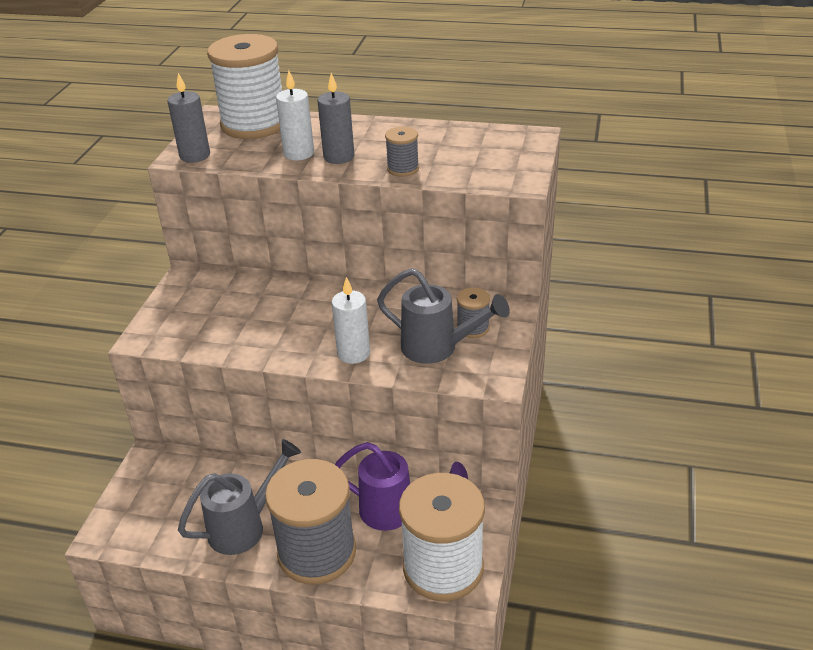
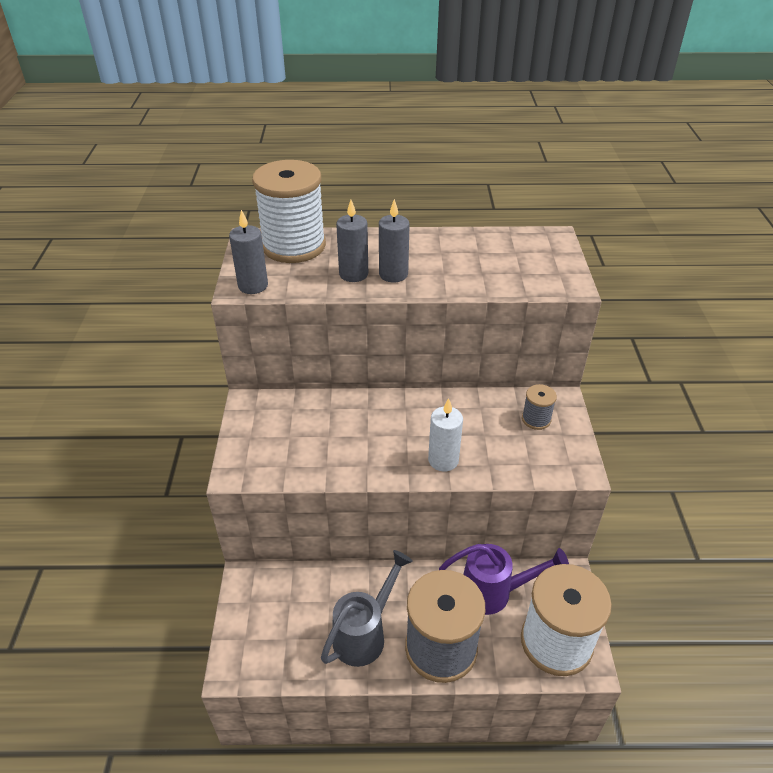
camera: 15 degrees left, 5 degrees up
(299, 153) = (353, 274): white candle -> grey candle
(403, 169) = (459, 282): grey spool -> none
(438, 348) = (515, 444): grey watering can -> none

